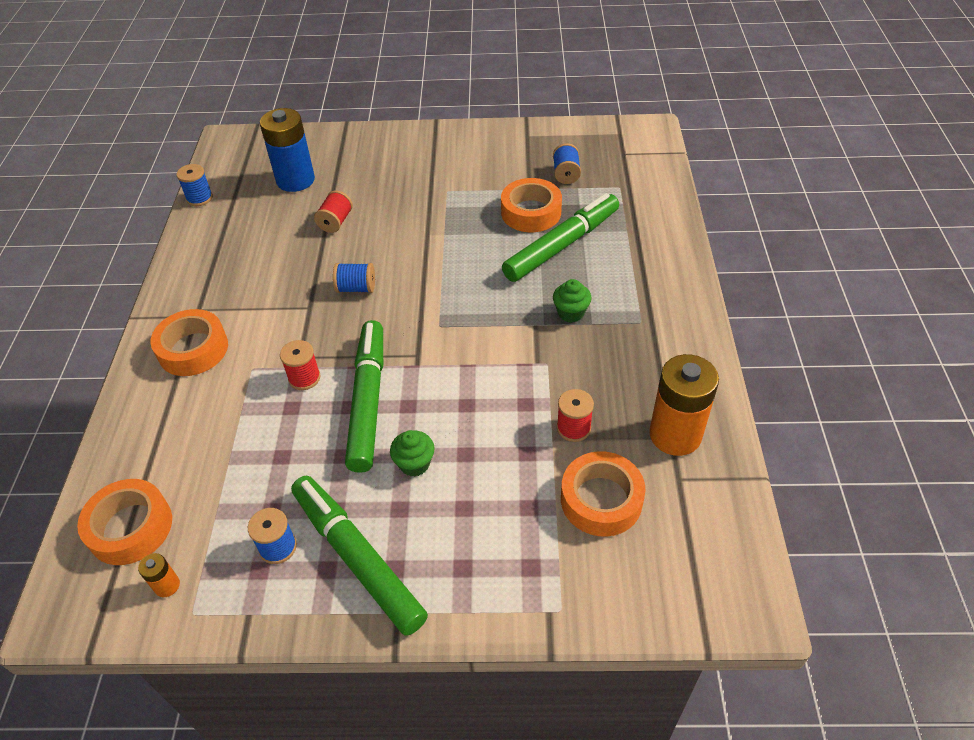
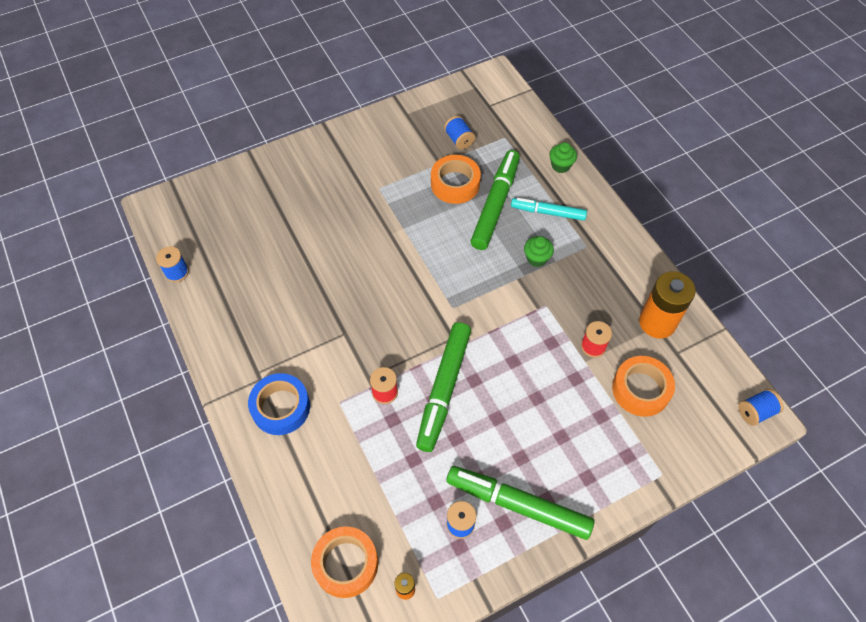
camera: 30 degrees left, 10 degrees up
(193, 349) = (281, 407): orange tape -> blue tape
(295, 180) = (248, 224): blue battery -> none
(336, 222) = (310, 250): red spool -> none
(356, 288) = (369, 302): blue spool -> blue spool (755, 412)
(368, 401) = (444, 389): green marker -> green marker turned 135 degrees counterclockwise
(414, 464) = (508, 421): green cupcake -> green cupcake (560, 166)
(618, 273) = (548, 212): none -> turquoise marker

